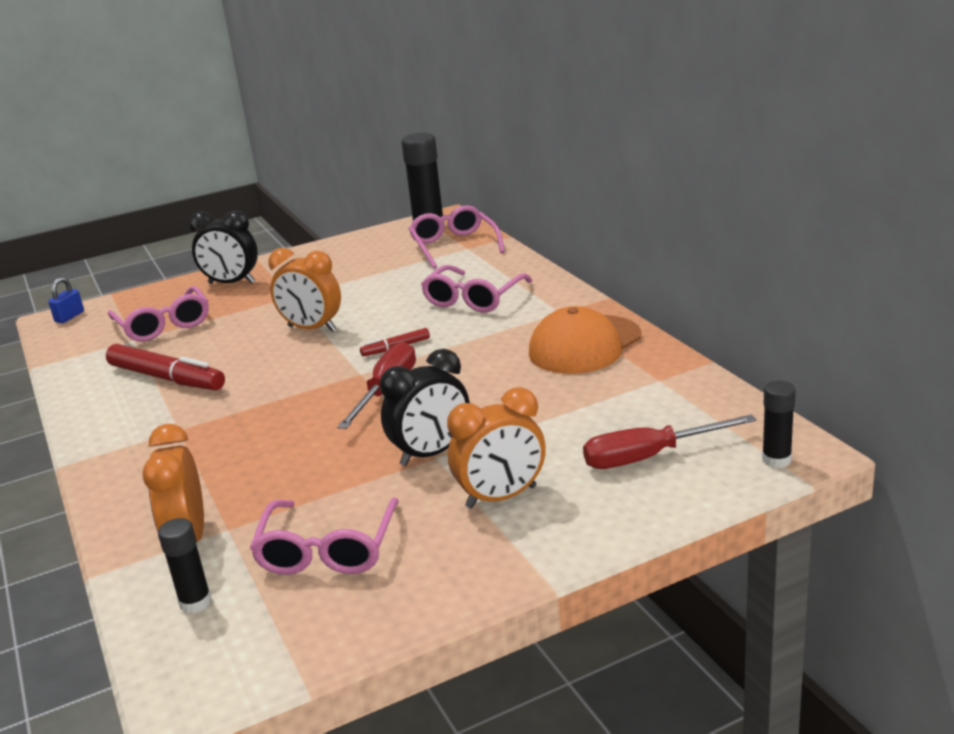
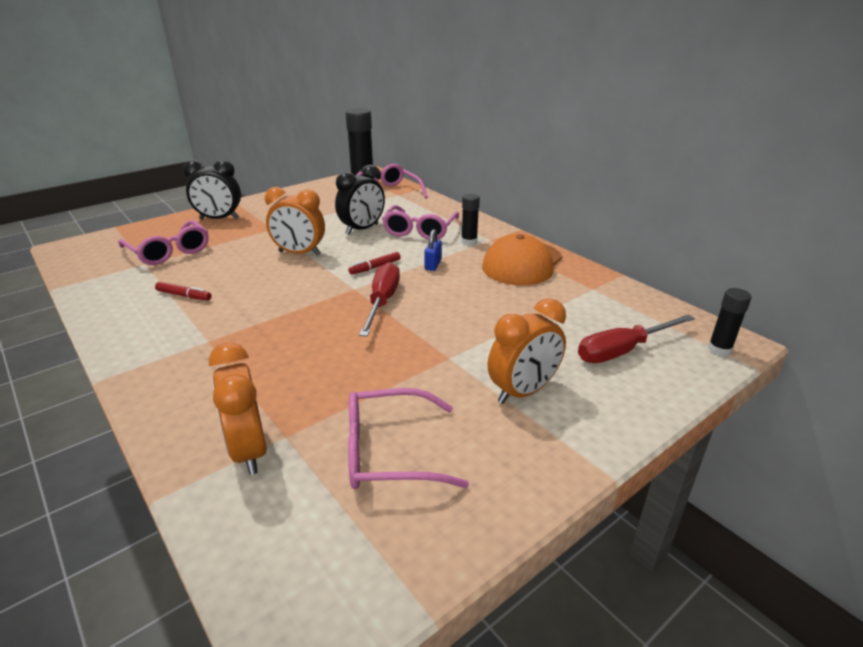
camera: 15 degrees left, 5 degrees up
(69, 317) = (81, 245): blue padlock -> blue padlock (433, 264)
(167, 378) = (184, 296): red marker -> red marker, size x0.49
(195, 602) = (277, 521): black glue stick -> black glue stick (469, 241)
(328, 549) = (390, 452): pink glasses -> pink glasses turned 90 degrees clockwise
(431, 453) = (444, 355): black clock -> black clock (362, 229)

